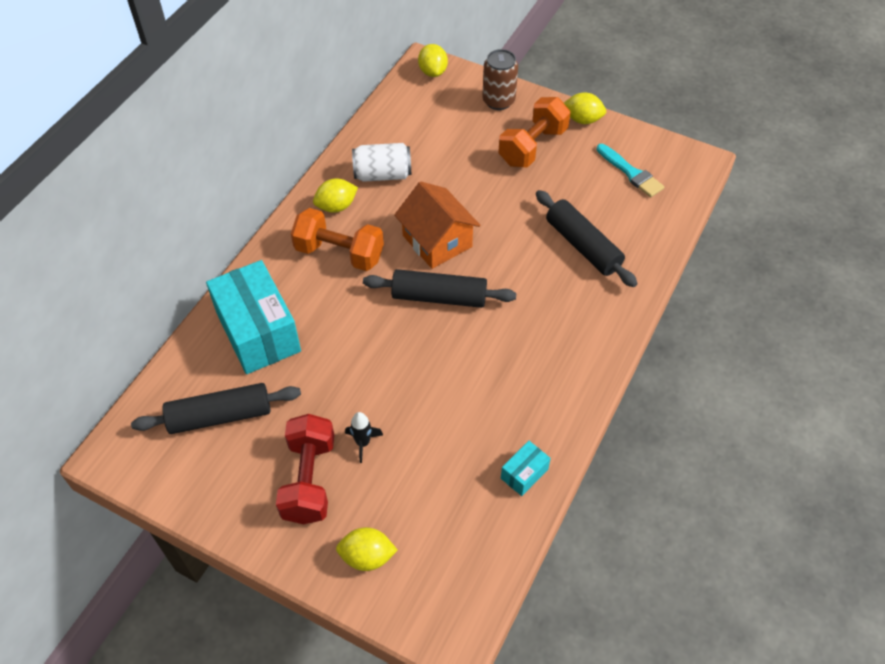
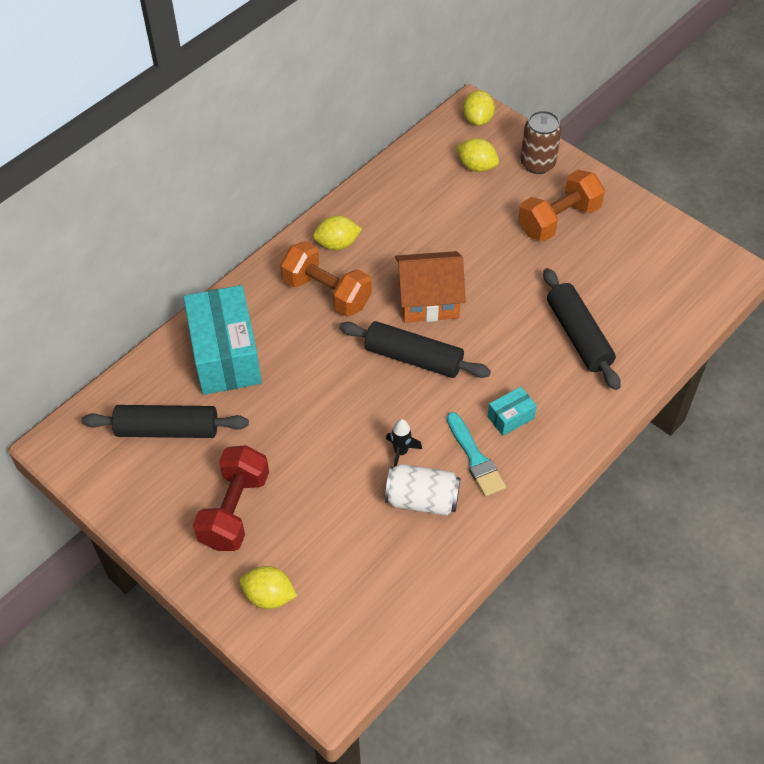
camera: 15 degrees right, 0 degrees up
(363, 443) = (296, 486): black rocket -> black rocket (401, 452)
(382, 174) = (393, 220): white can -> white can (422, 500)
(437, 241) = (428, 300): orange house -> orange house turned 75 degrees counterclockwise
(524, 474) = (445, 553): turquoise box -> turquoise box (510, 417)
(582, 119) = (621, 200): yellow lemon -> yellow lemon (476, 166)
(631, 173) = (655, 268): turquoise brush -> turquoise brush (475, 458)

